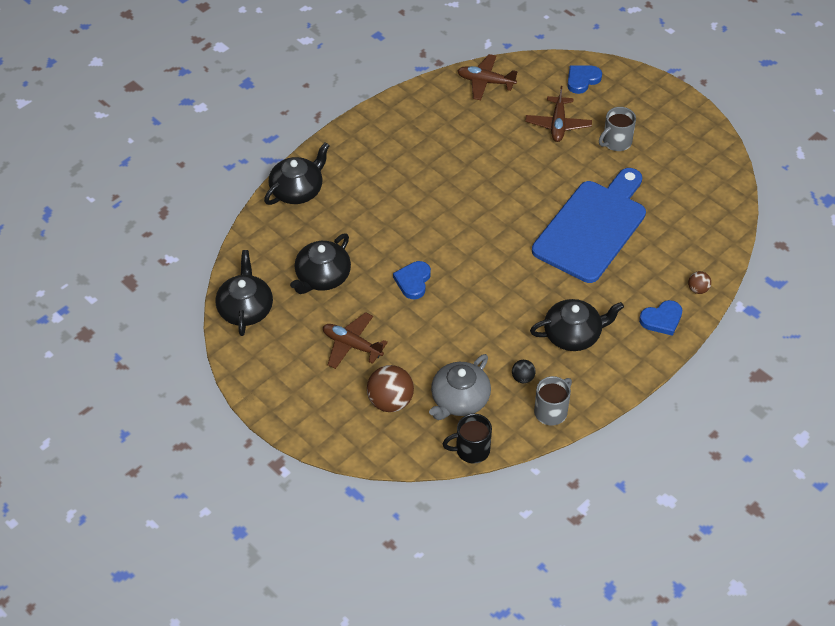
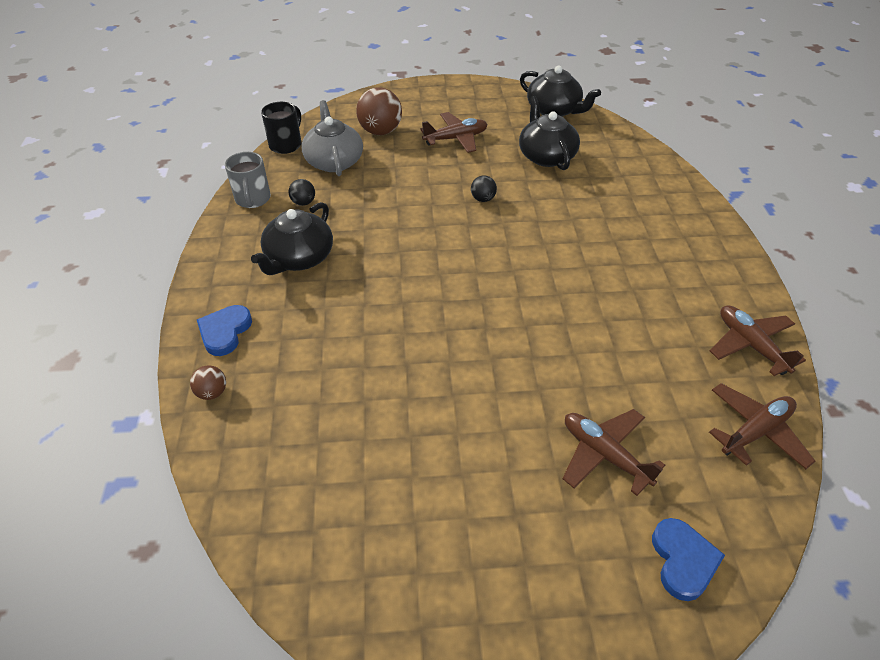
camera: 130 degrees right, 5 degrees down
(297, 190) = (672, 189): black teapot -> none
(413, 281) = (483, 199): blue heart -> black ball
(424, 102) = (750, 345): none -> brown plane
(592, 227) = (401, 364): blue cutting board -> none
(616, 142) = (513, 499): grey mug -> none

